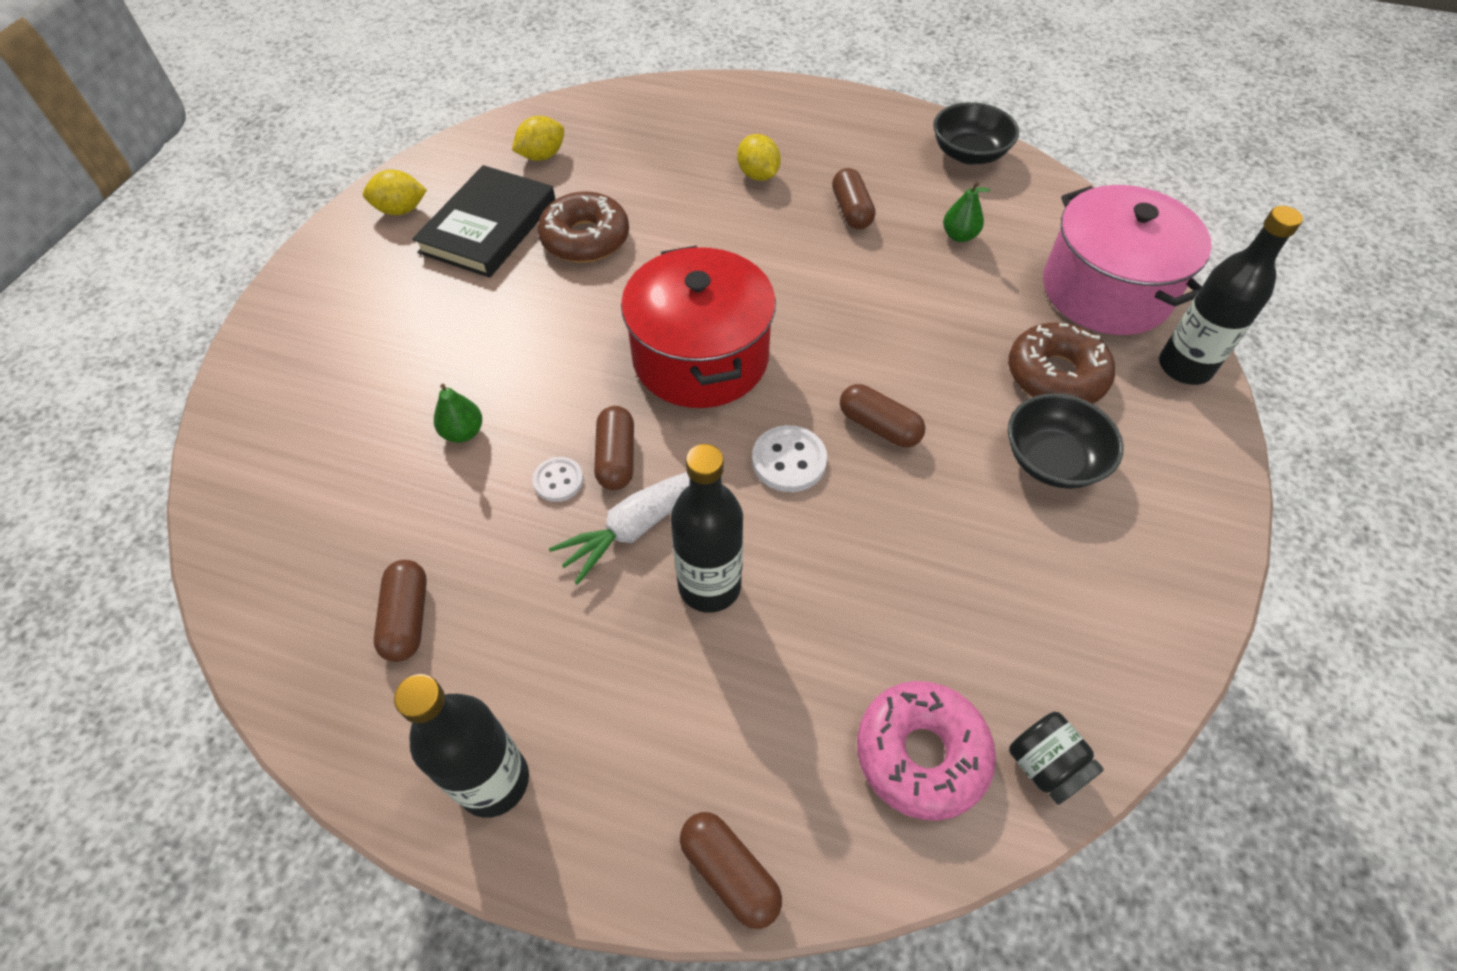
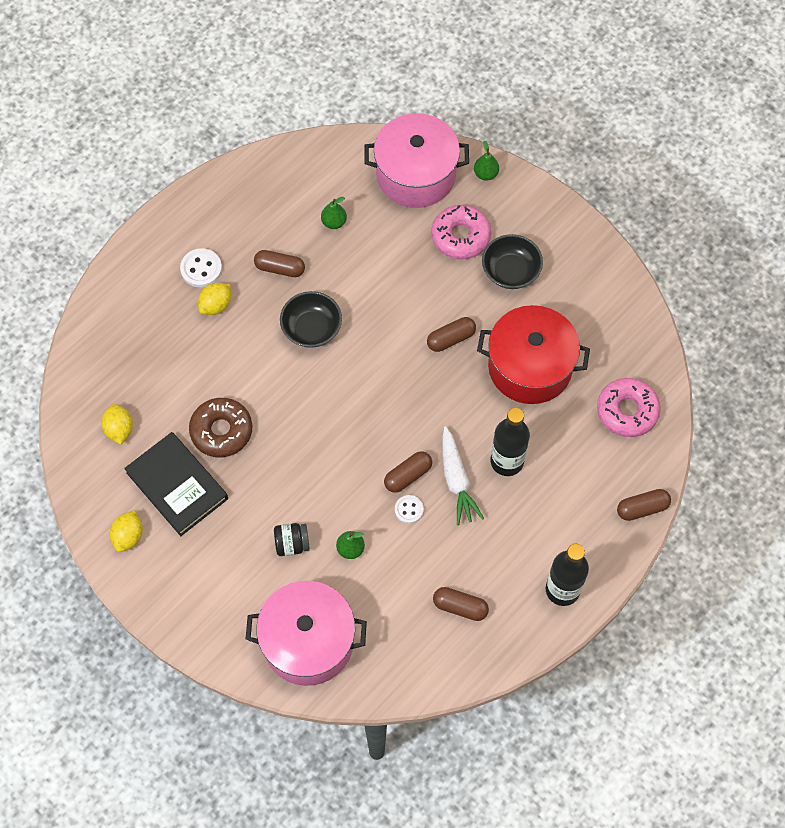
camera: 65 degrees left, 10 degrees up
(293, 437) = (308, 641): none -> pink pot
(616, 458) = (408, 475): brown capsule -> brown capsule turned 60 degrees counterclockwise
(700, 357) = (357, 405): red pot -> red pot (530, 367)
(758, 175) = (216, 305): yellow lemon -> yellow lemon turned 45 degrees counterclockwise
(789, 461) = (451, 392): white button -> white button (201, 269)
(969, 154) = (264, 175): black bowl -> black bowl (311, 328)
(1045, 766) = (652, 366): black jar -> black jar (292, 544)
(1055, 376) = (460, 237): brown donut -> pink donut
(1184, 367) = (485, 174): black bottle -> green pear

